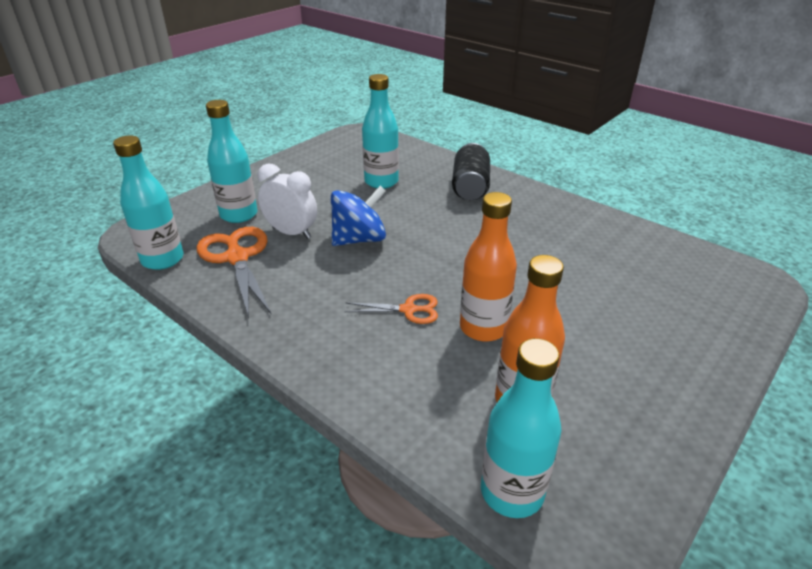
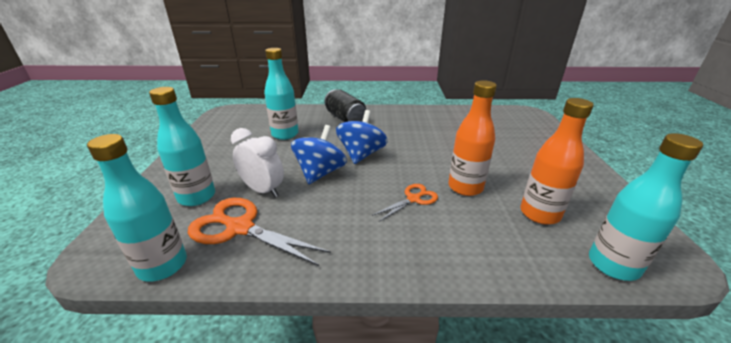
camera: 40 degrees left, 5 degrees down
(291, 233) = (263, 190): white clock -> white clock turned 45 degrees clockwise
(426, 238) = (361, 154): none -> blue spinning top

